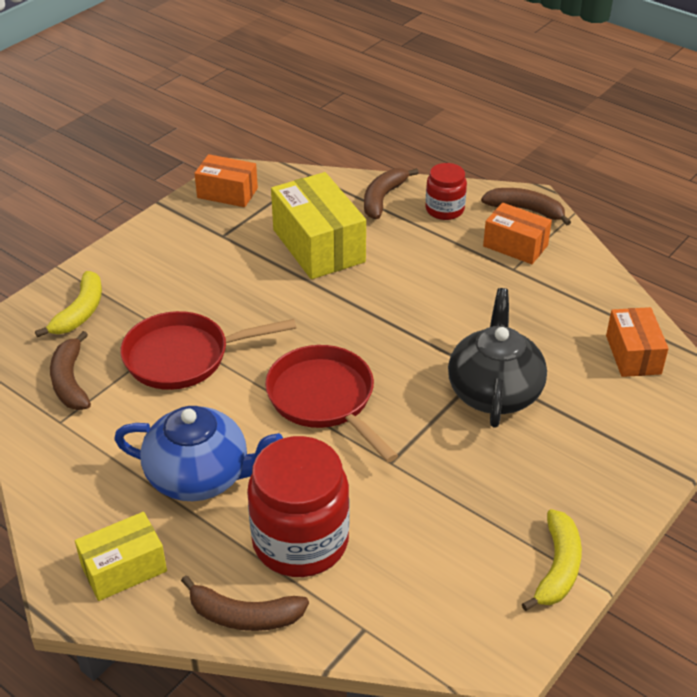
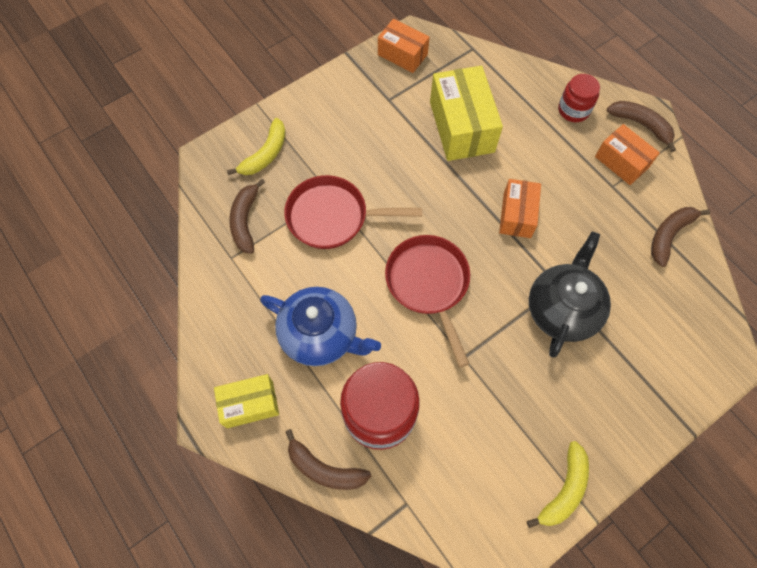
camera: 15 degrees right, 25 degrees up
(383, 198) = (526, 87): brown banana -> brown banana (669, 235)
(633, 354) = (685, 299): orange box -> orange box (517, 215)

